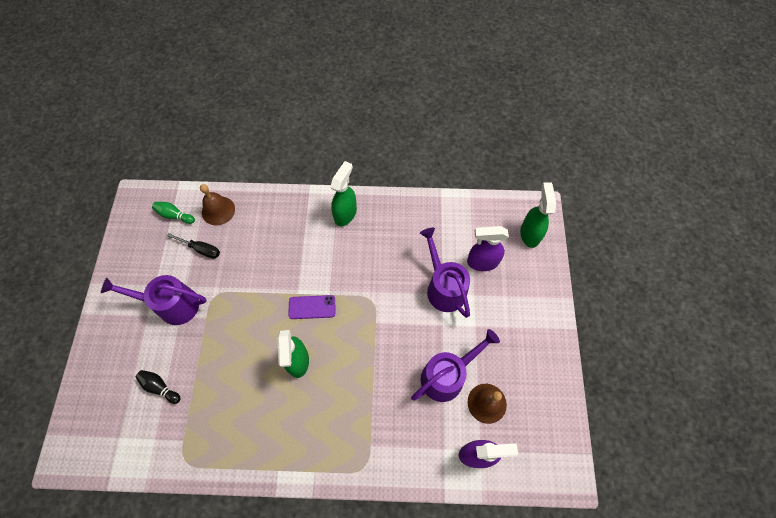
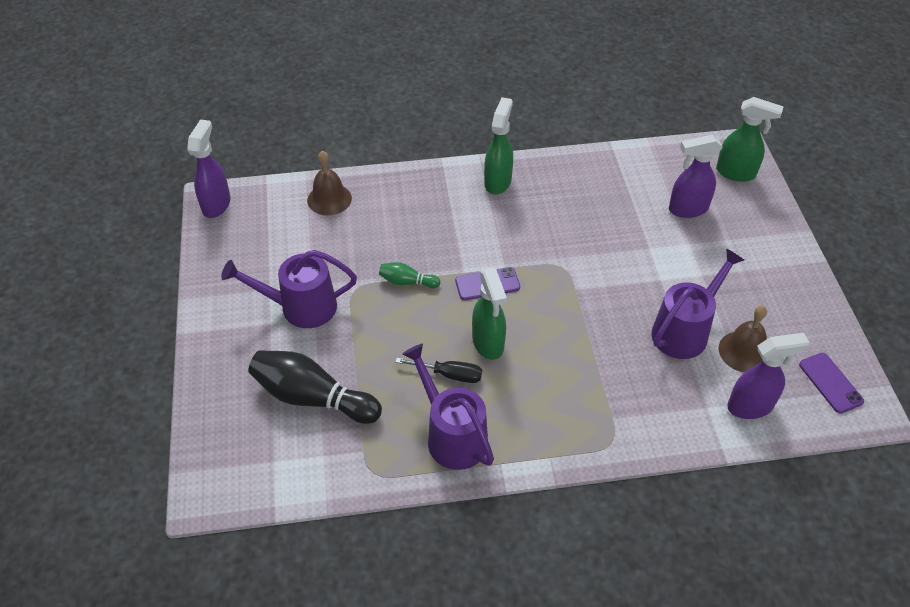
camera: 10 degrees left, 15 degrees down
(137, 202) = (216, 204): none -> purple spray bottle
(160, 387) = (312, 398): black bowling pin -> black bowling pin, size x2.03
(174, 215) = (272, 211): green bowling pin -> green bowling pin (407, 282)
(201, 249) = (319, 243): black screwdriver -> black screwdriver (449, 375)
(443, 287) = (648, 241): purple watering can -> purple watering can (452, 435)
(529, 234) = (736, 173): green spray bottle -> green spray bottle turned 120 degrees clockwise
(545, 444) = (830, 383): none -> purple phone

